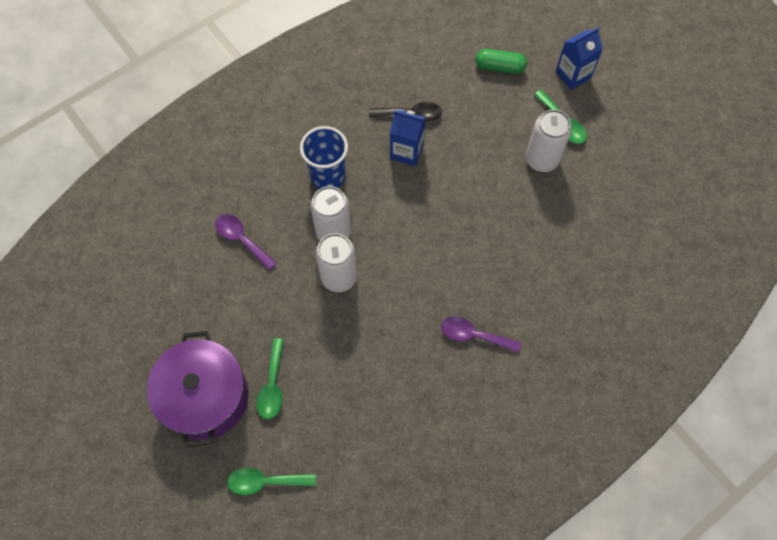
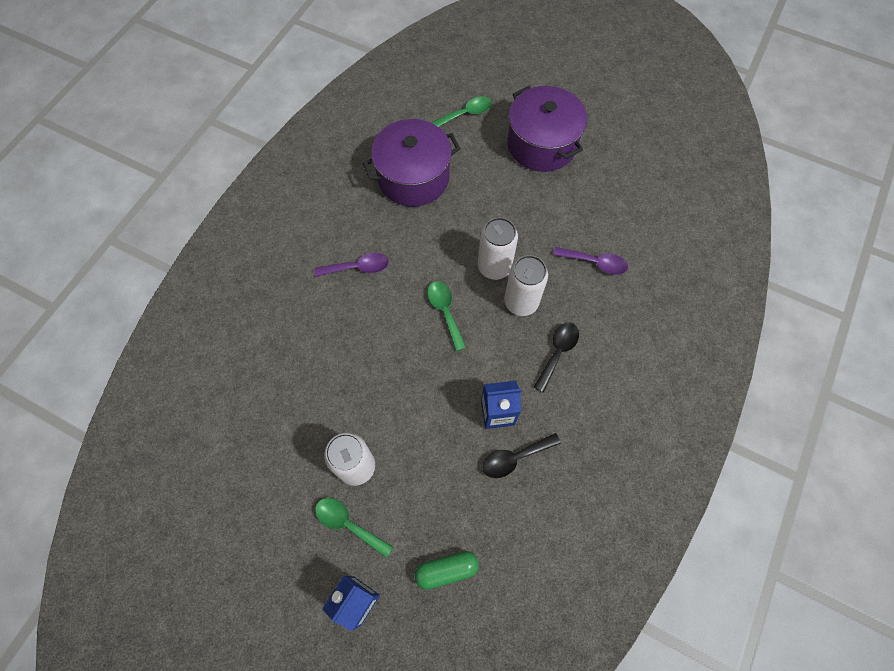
camera: 155 degrees right, 0 degrees up
(272, 385) = (498, 170): green spoon -> green spoon (445, 311)
(328, 176) = (557, 352): blue cup -> black spoon
(369, 418) = (413, 177): none -> purple pot

